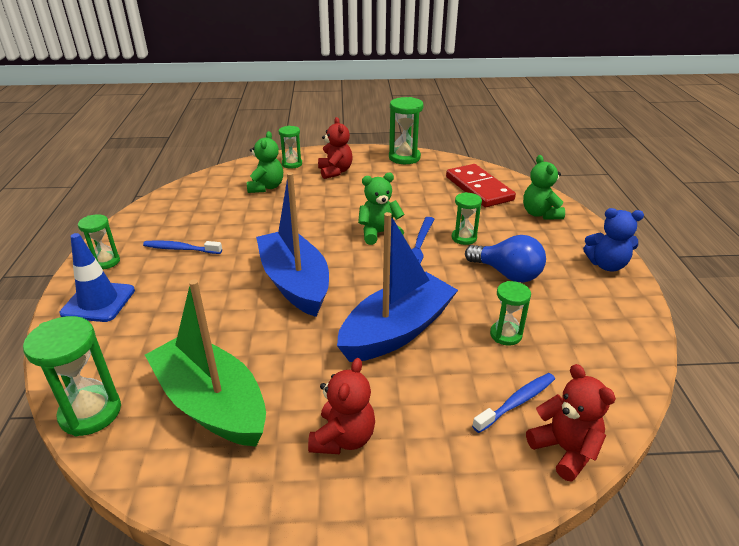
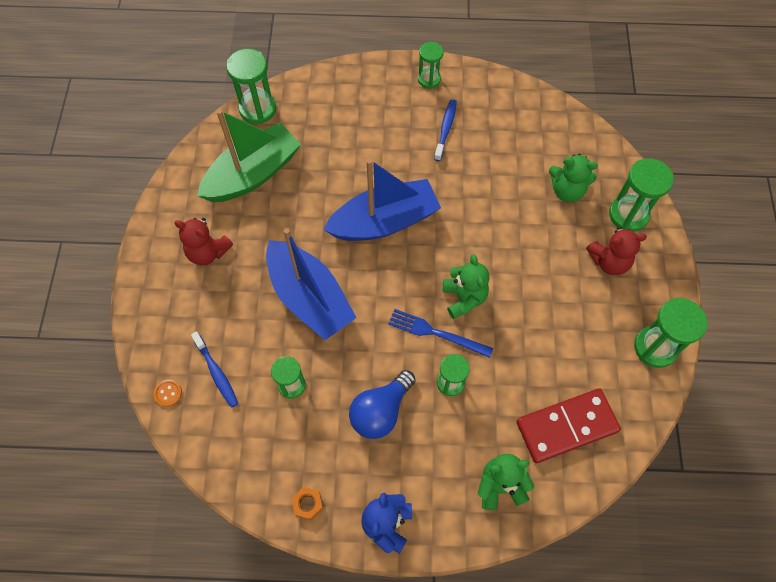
camera: 95 degrees right, 30 degrees up
(98, 302) = (373, 87): blue traffic cone -> none
(292, 164) = (628, 215): green hourglass -> green hourglass, size x1.58
(565, 450) = (168, 393): red teddy bear -> orange button
(621, 312) = (308, 504): none -> orange nut

